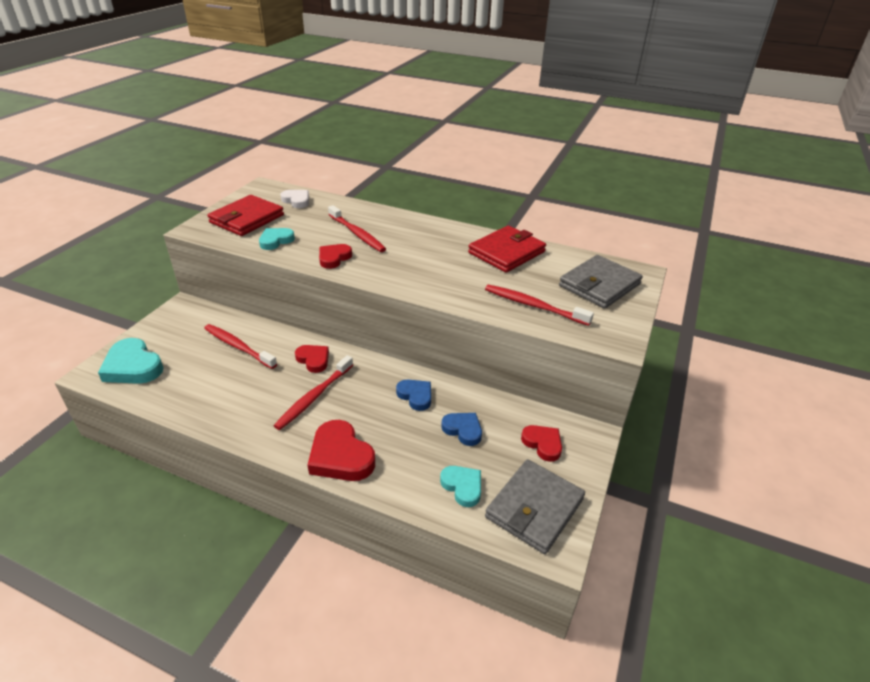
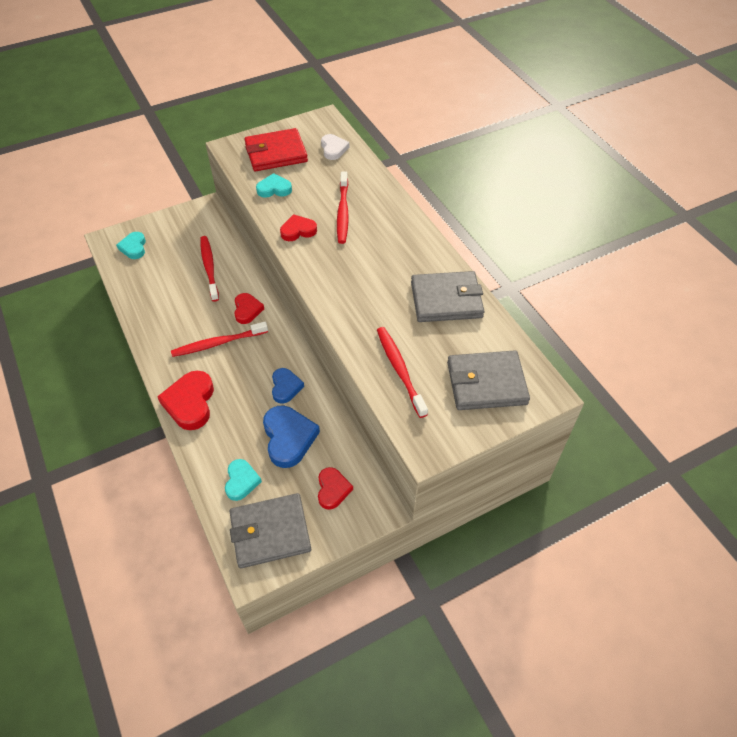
camera: 40 degrees right, 15 degrees up
(133, 366) = (133, 247): turquoise heart -> turquoise heart, size x0.62
(463, 430) = (288, 438): blue heart -> blue heart, size x1.62
(506, 252) = (446, 300): red wallet -> grey wallet

